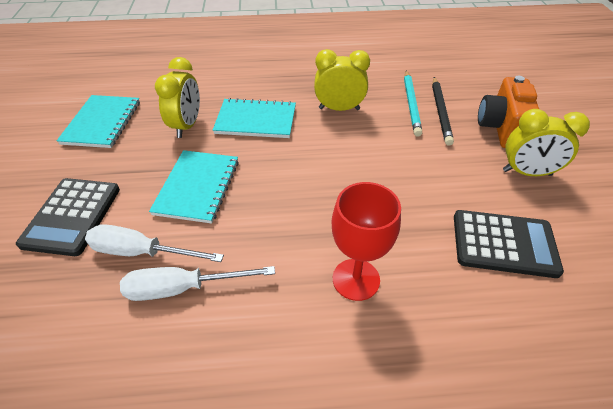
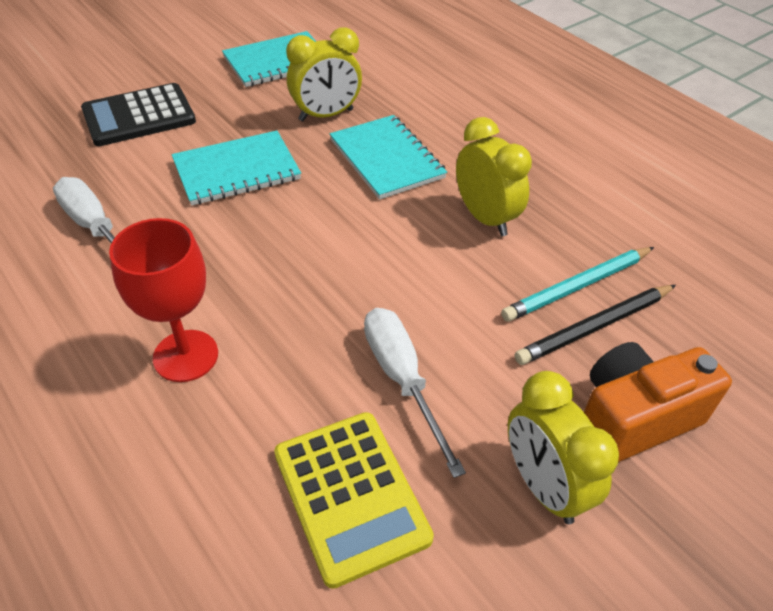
camera: 55 degrees right, 0 degrees up
(141, 252) = (123, 180): white screwdriver -> white screwdriver (402, 379)
(504, 244) = (350, 495): black calculator -> yellow calculator

